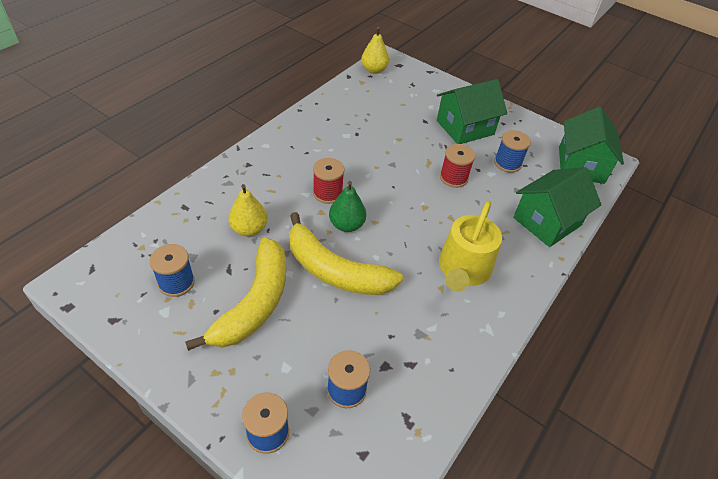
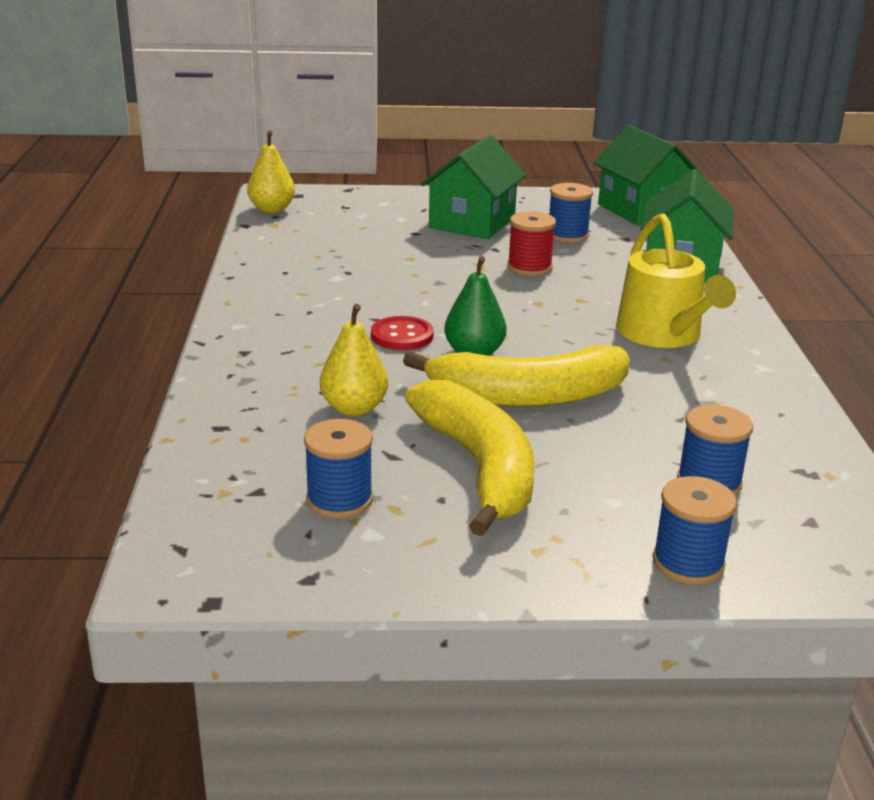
camera: 35 degrees left, 20 degrees down
(327, 193) = (402, 336): red spool -> red button

